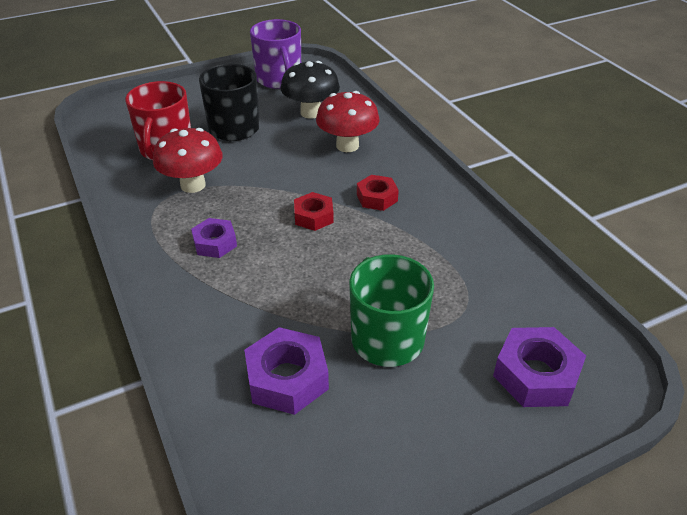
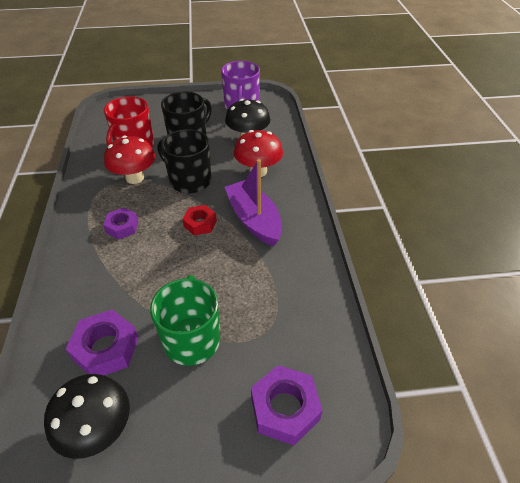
camera: 20 degrees right, 5 degrees up
(268, 173) = (189, 180): none -> black mug
(338, 464) = (98, 430): none -> black mushroom
(377, 198) = (254, 220): red nut -> purple boat

